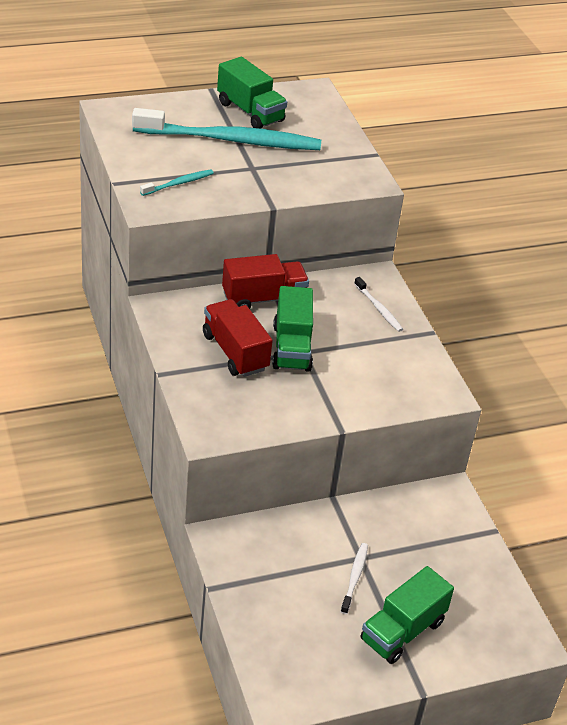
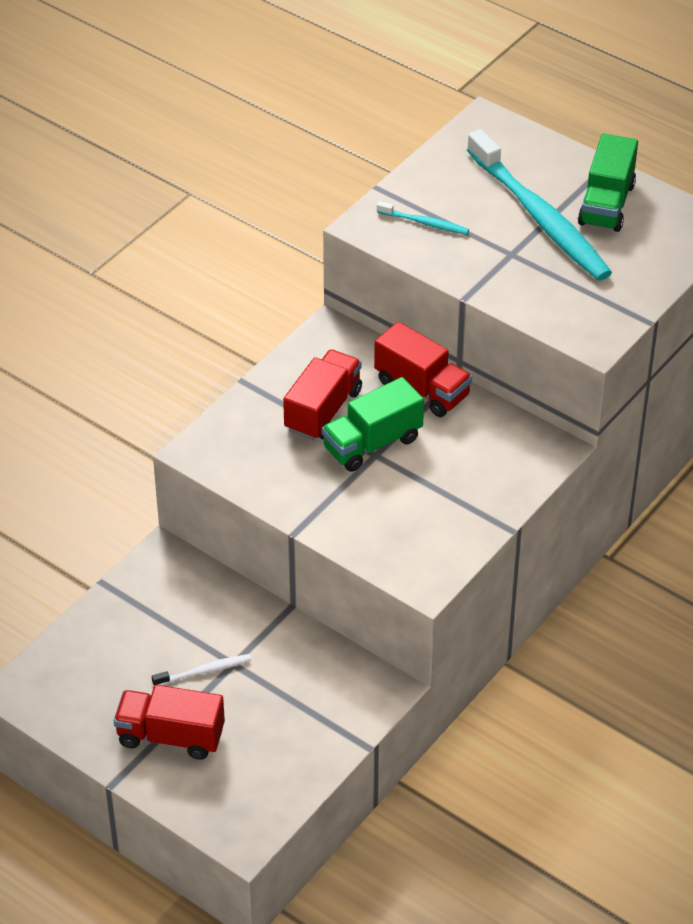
camera: 60 degrees right, 5 degrees up
(379, 309) = (502, 474): white toothbrush -> none
(402, 631) = (171, 736): green truck -> red truck

